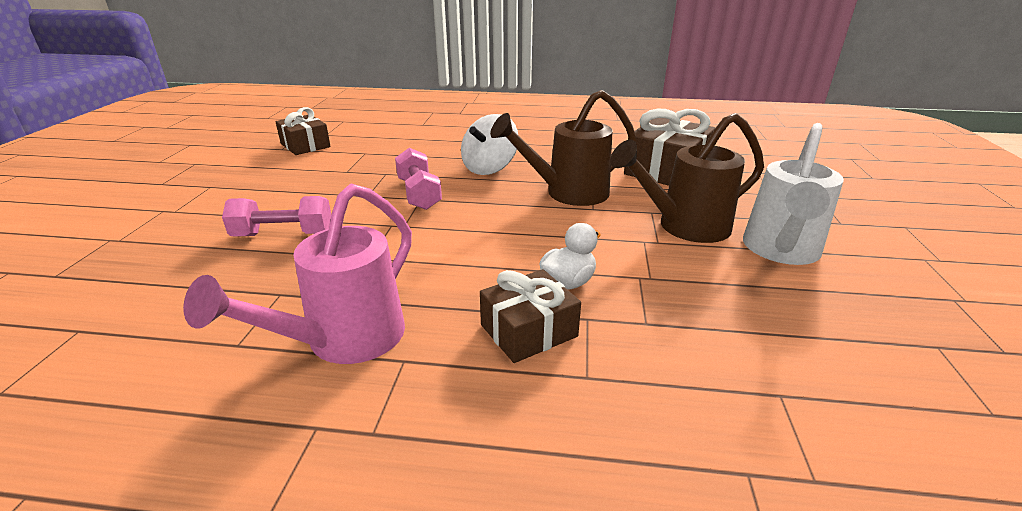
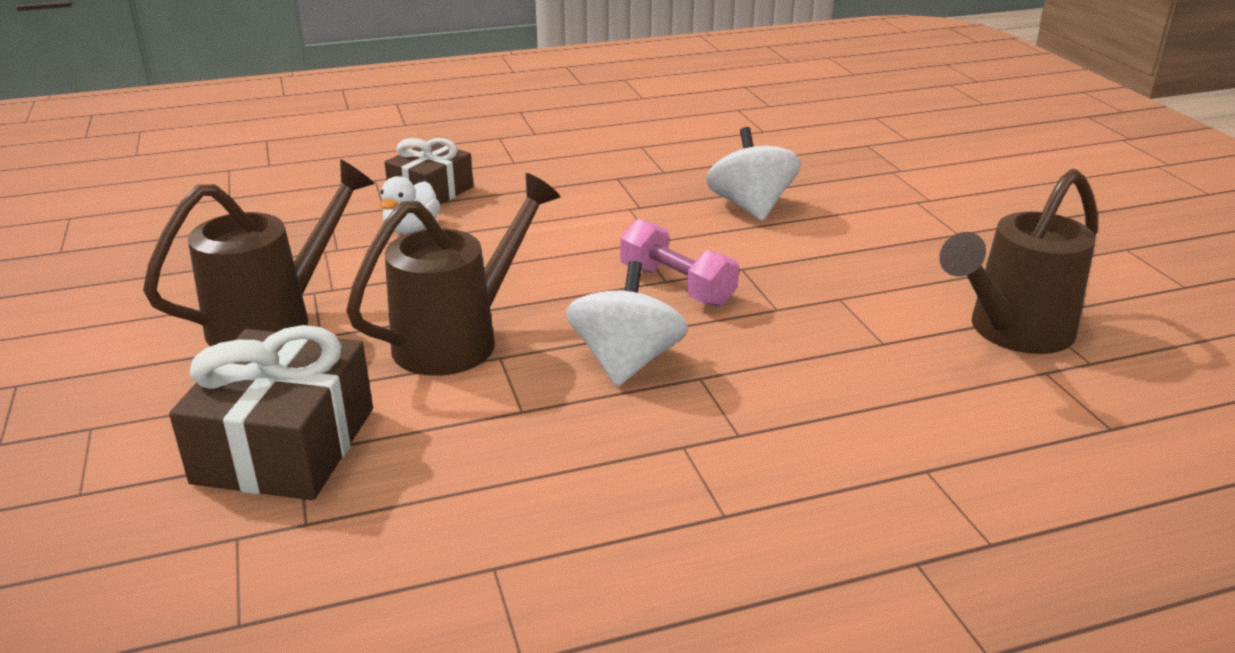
camera: 155 degrees right, 0 degrees up
(283, 234) = (750, 207): pink dumbbell -> white spinning top
(305, 145) = (1012, 332): brown gift -> brown watering can
(345, 341) = (568, 161): pink watering can -> none
(780, 251) = (152, 313): white watering can -> none

